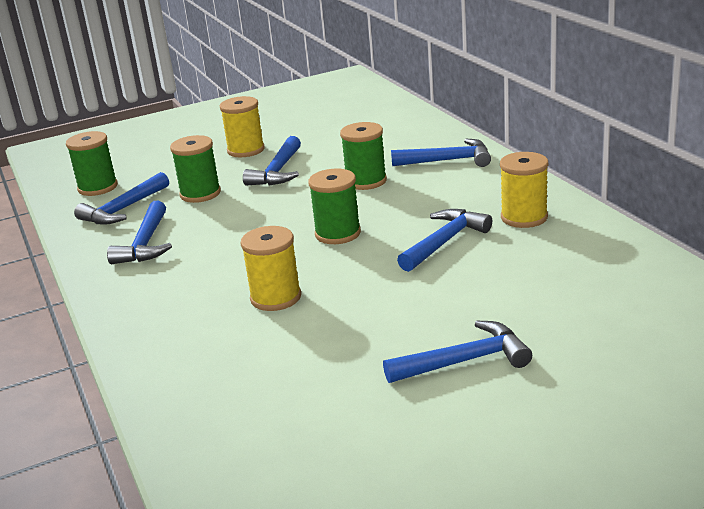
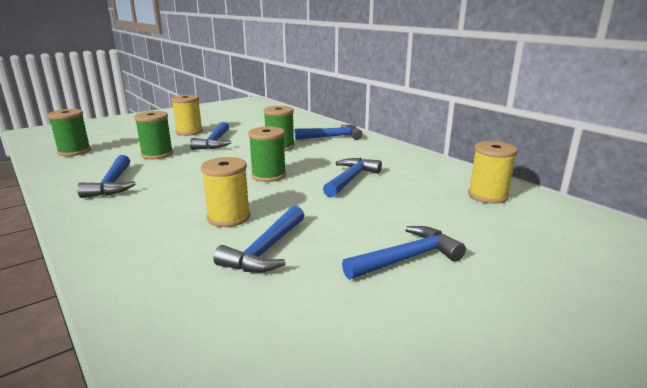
camera: 15 degrees left, 5 degrees down
(123, 209) = (94, 164): blue hammer -> blue hammer (266, 250)
(524, 217) = (399, 165): yellow spool -> yellow spool (487, 196)

